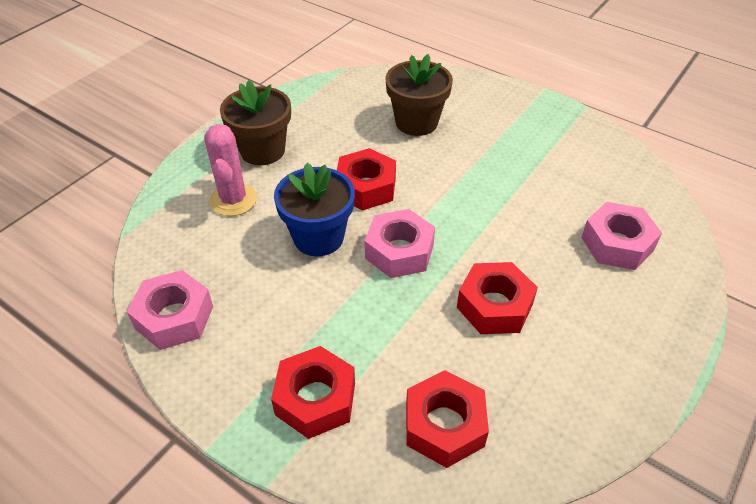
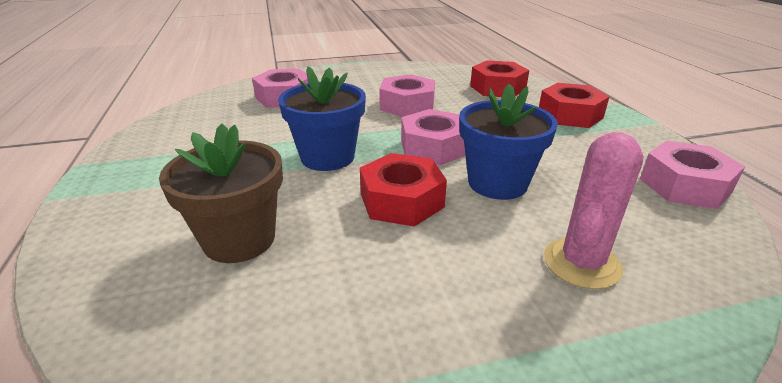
camera: 140 degrees left, 15 degrees down
(262, 150) = (493, 319): brown flower pot -> none
(459, 195) = (327, 157): none -> blue flower pot
(494, 306) = (407, 105): red nut -> pink nut

